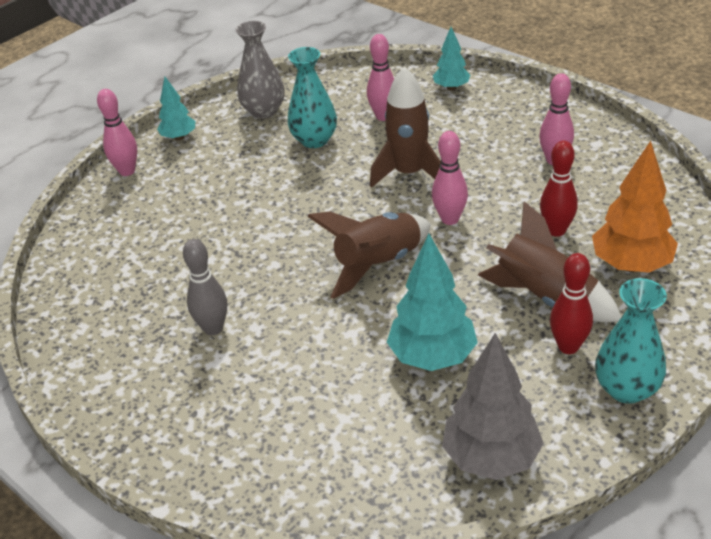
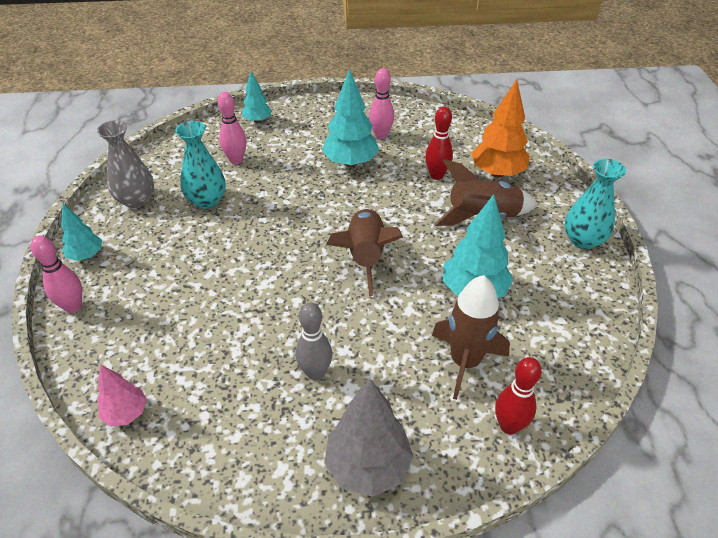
camera: 50 degrees left, 5 degrees up
(68, 267) = (126, 413): none -> pink tree
(409, 173) = (305, 188): brown rocket -> brown rocket (465, 362)
(450, 219) = (369, 203): pink bowling pin -> none
(484, 171) = (350, 162): none -> turquoise tree
(491, 458) = (579, 324): grey tree -> grey tree (368, 466)
(568, 346) = (529, 236): red bowling pin -> red bowling pin (509, 426)

